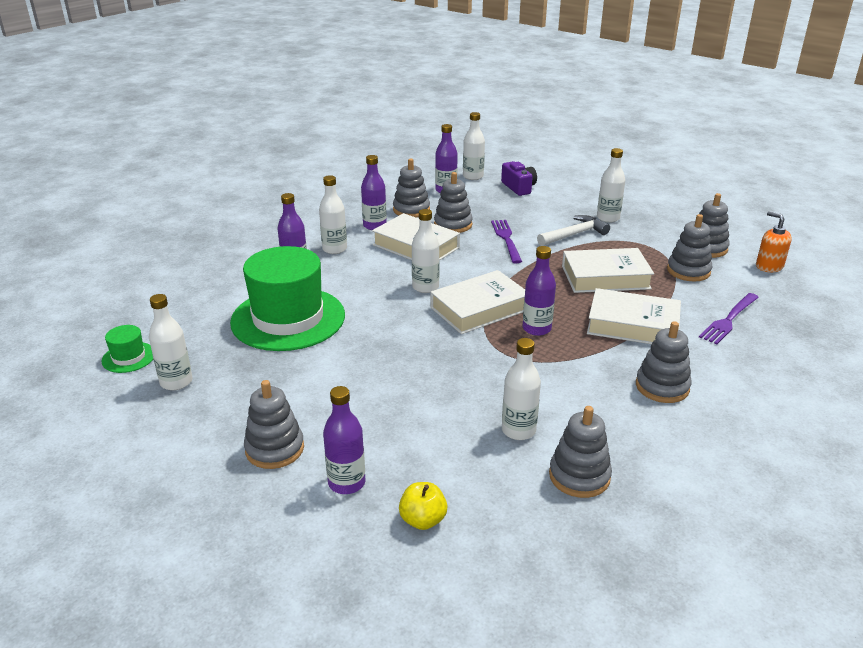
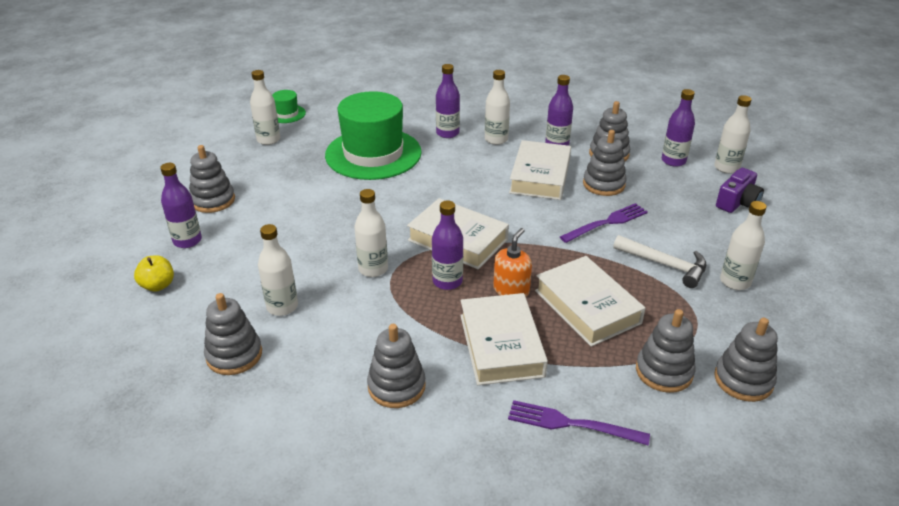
camera: 65 degrees right, 5 degrees up
(425, 287) = (471, 201): white bottle -> white bottle (373, 269)
(769, 266) = (752, 450): orange soap dispenser -> orange soap dispenser (511, 290)

